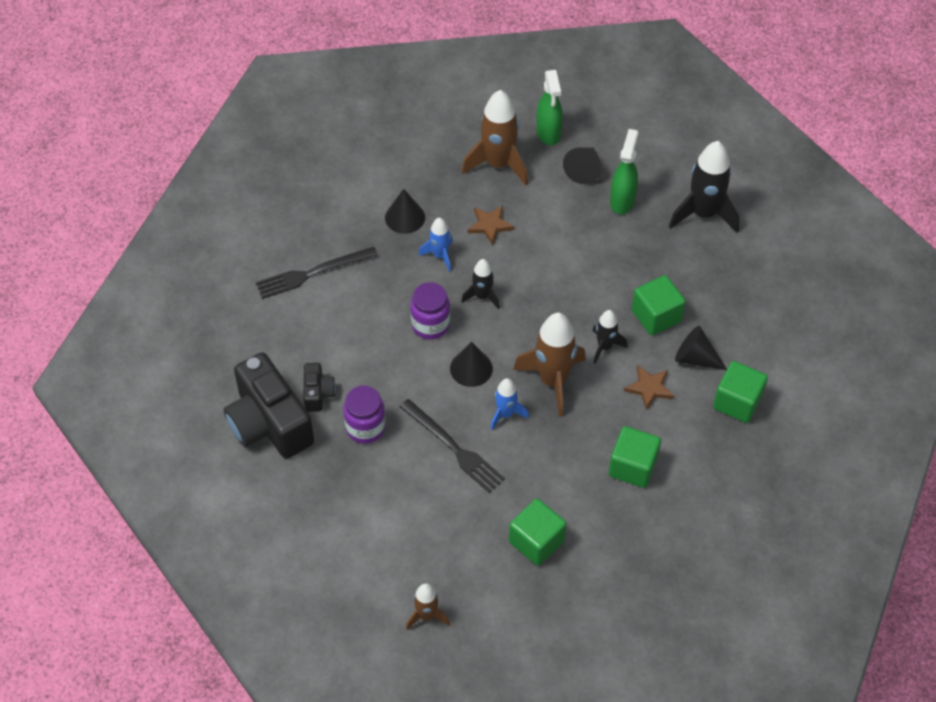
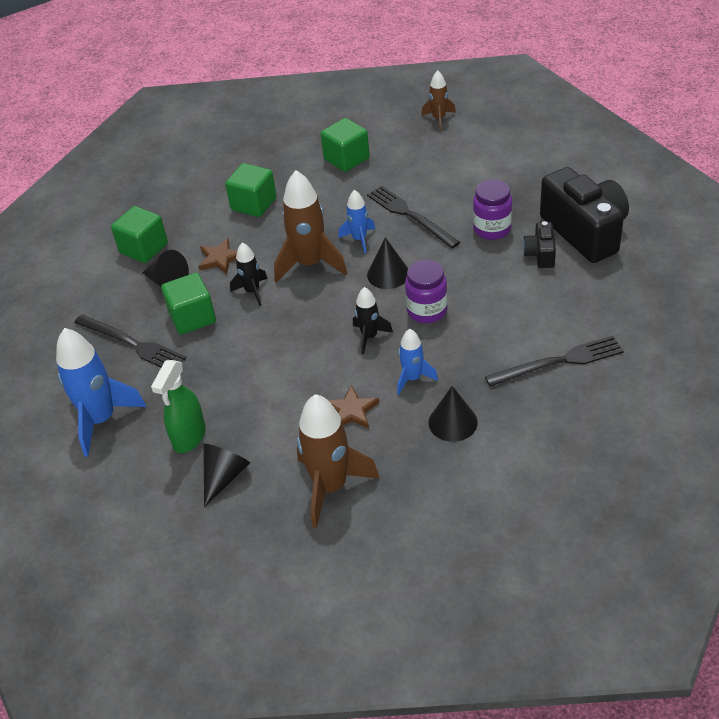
camera: 170 degrees left, 10 degrees down
(548, 133) = (257, 530): green spray bottle -> none
(703, 214) = (101, 420): black rocket -> blue rocket
(705, 287) = (132, 344): none -> black fork

